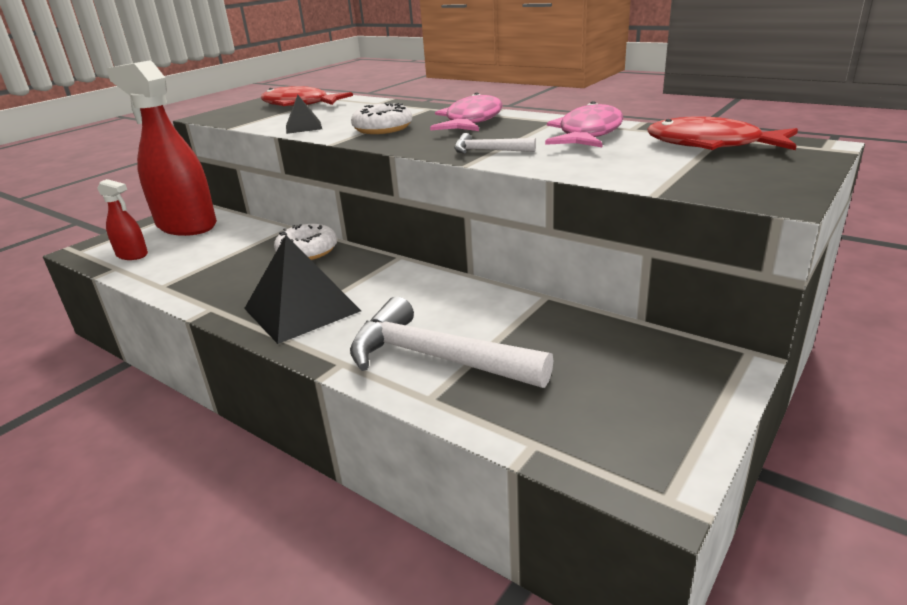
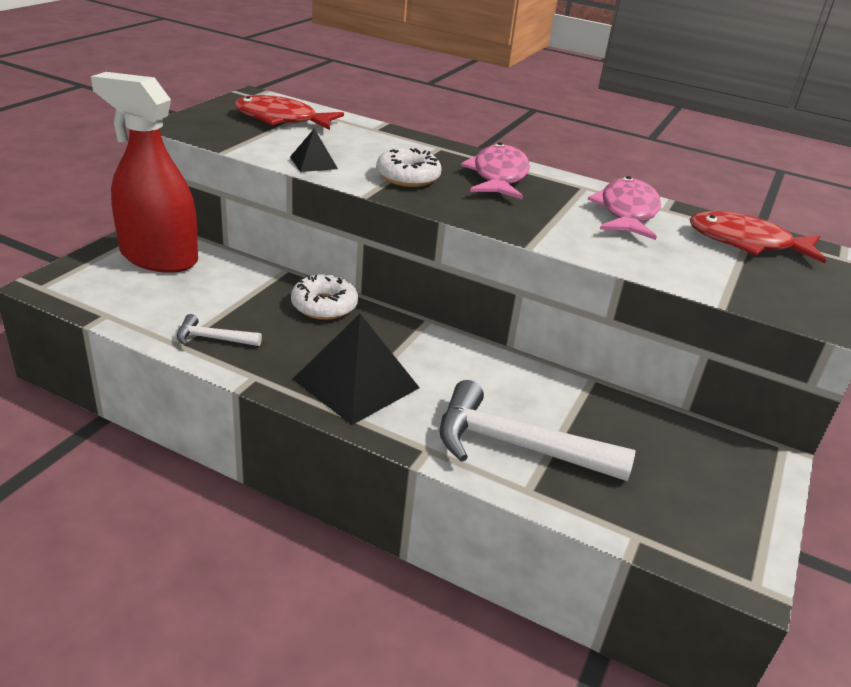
camera: 15 degrees left, 5 degrees up
(132, 255) = (115, 297): red spray bottle -> none
(488, 151) = (541, 228): white hammer -> white hammer (213, 339)

